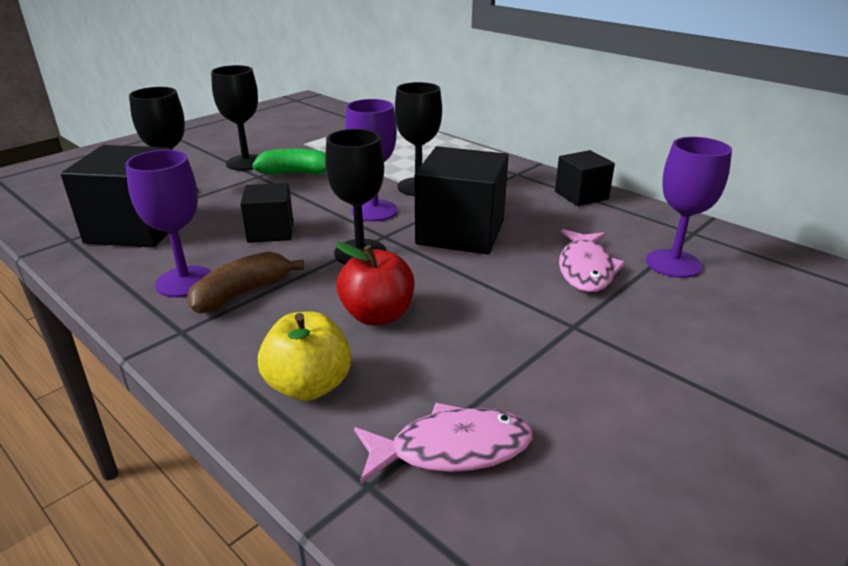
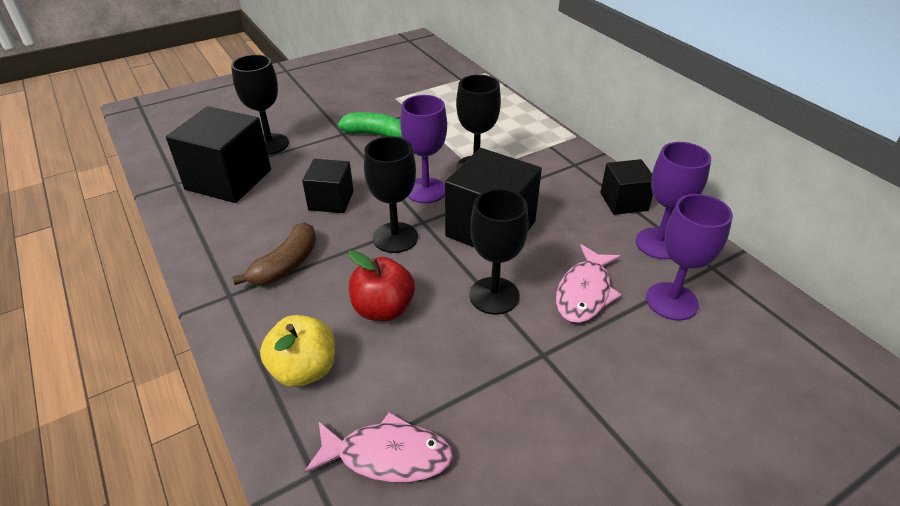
camera: 15 degrees right, 10 degrees up
(185, 282) = (247, 244): purple goblet -> purple goblet (658, 243)
(242, 293) = (286, 265): brown banana -> brown banana turned 150 degrees clockwise
(246, 163) = (338, 115): black goblet -> black goblet (494, 295)

